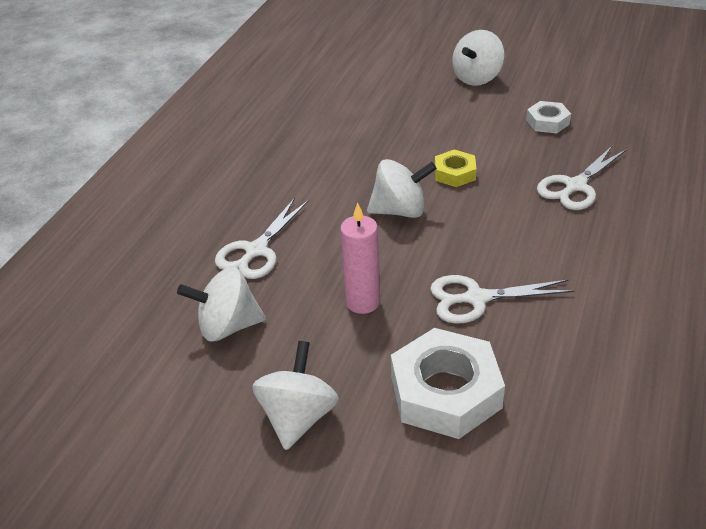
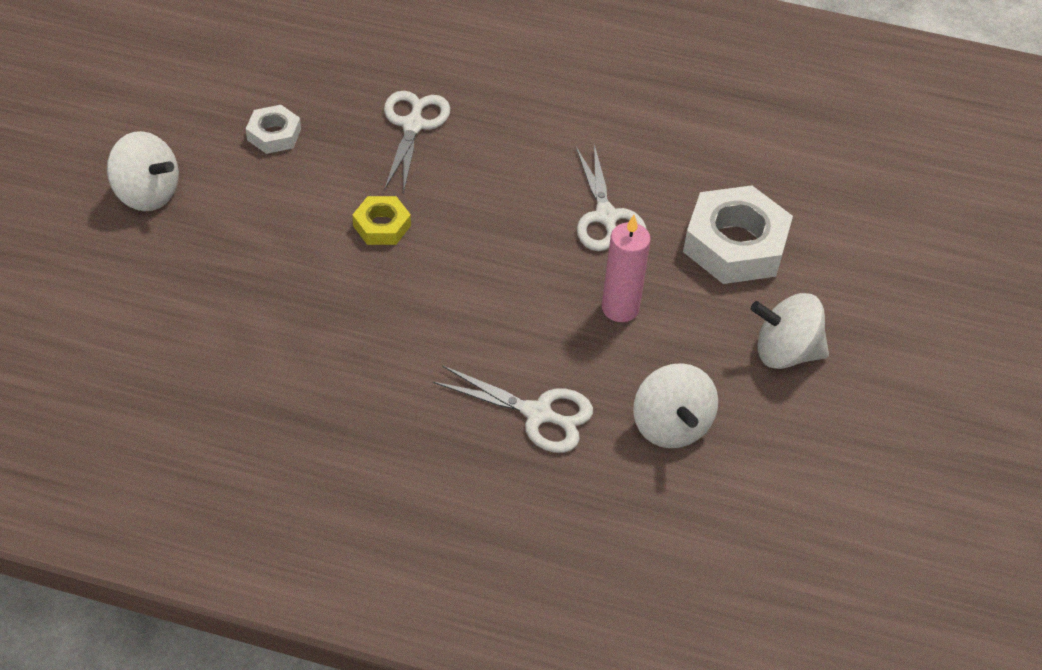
camera: 100 degrees left, 10 degrees up
(400, 211) = (457, 277): white spinning top -> none
(575, 186) = (413, 125): white scissors -> white scissors turned 120 degrees counterclockwise

